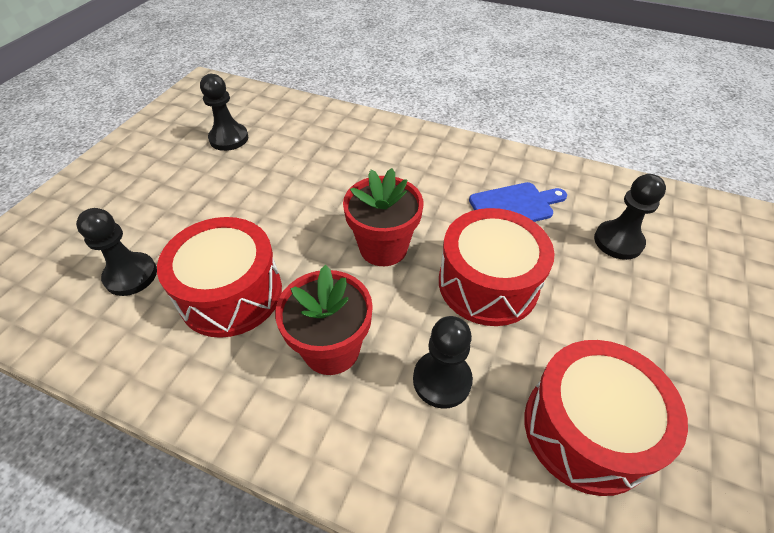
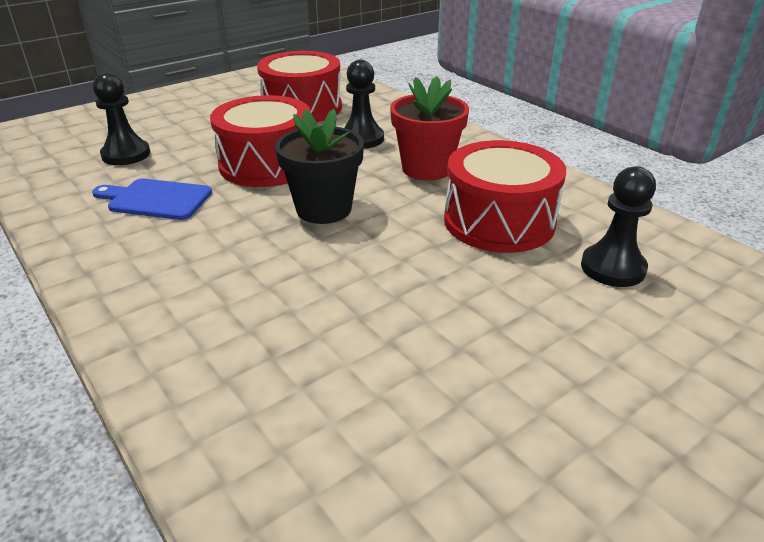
camera: 150 degrees left, 15 degrees down
(229, 138) = (430, 442): black pawn -> none
(383, 247) = (324, 209): red flower pot -> black flower pot

